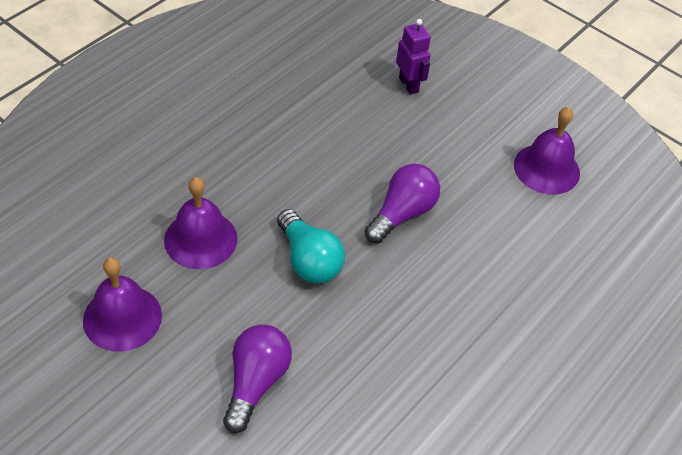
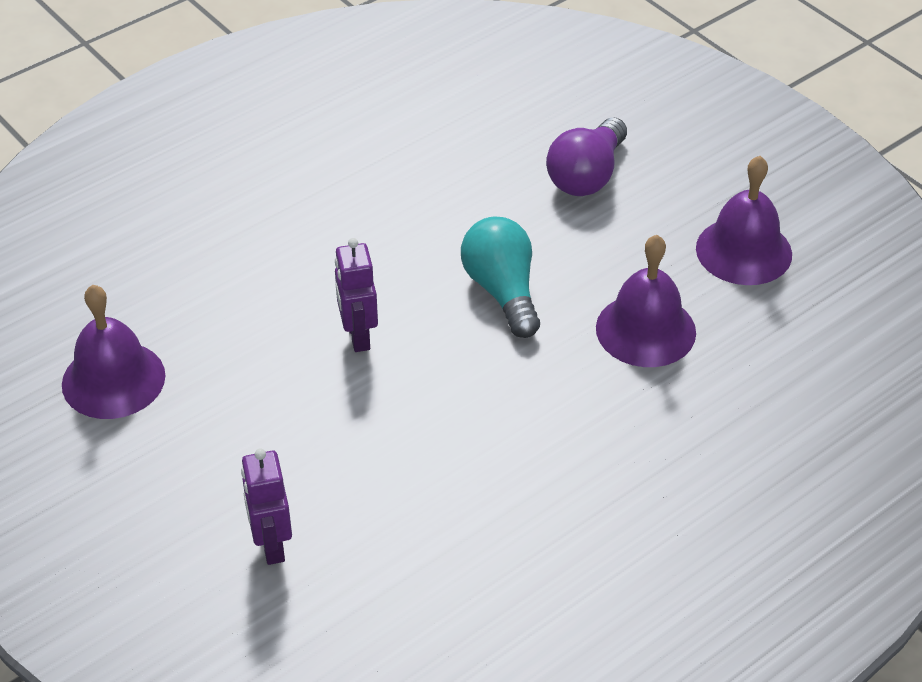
camera: 165 degrees left, 5 degrees down
(402, 213) = (358, 336): purple light bulb -> purple robot

